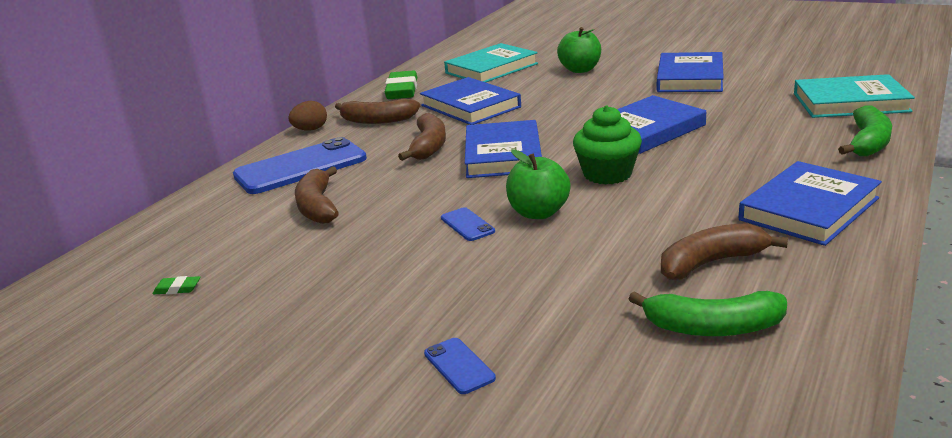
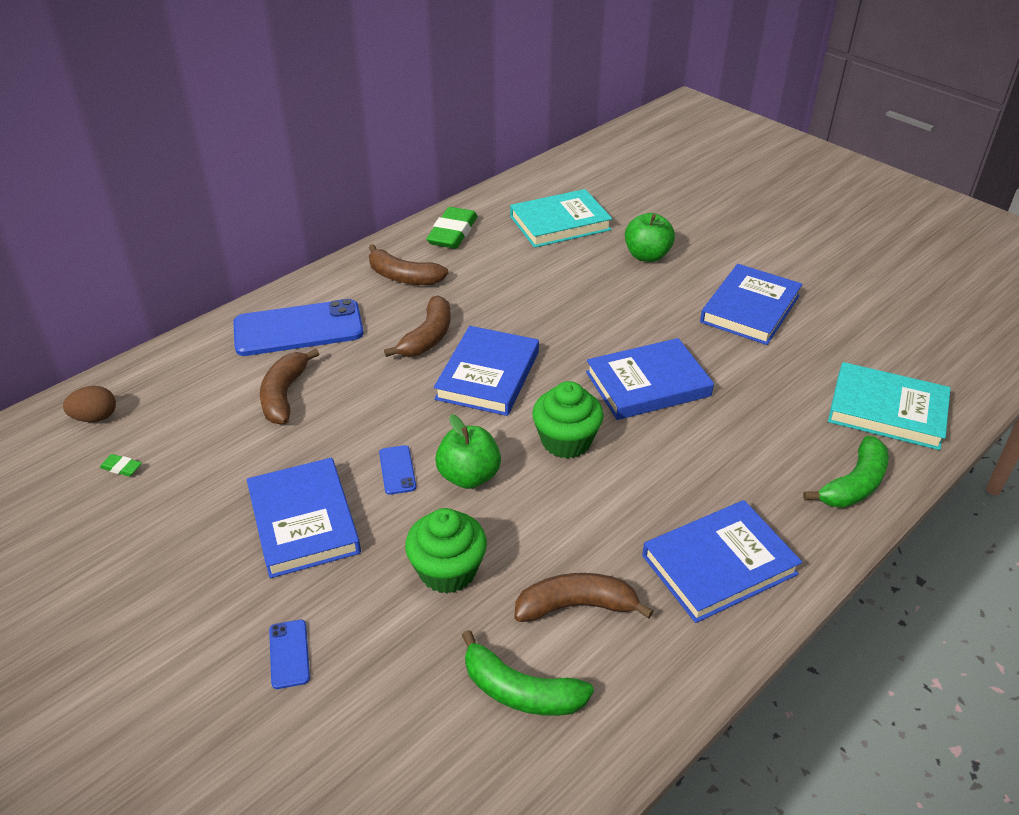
camera: 15 degrees right, 15 degrees up
(310, 129) = (336, 271): brown egg -> brown egg (95, 417)
(470, 106) = (502, 283): blue book -> blue book (303, 521)
(571, 272) = (447, 571): none -> green cupcake

